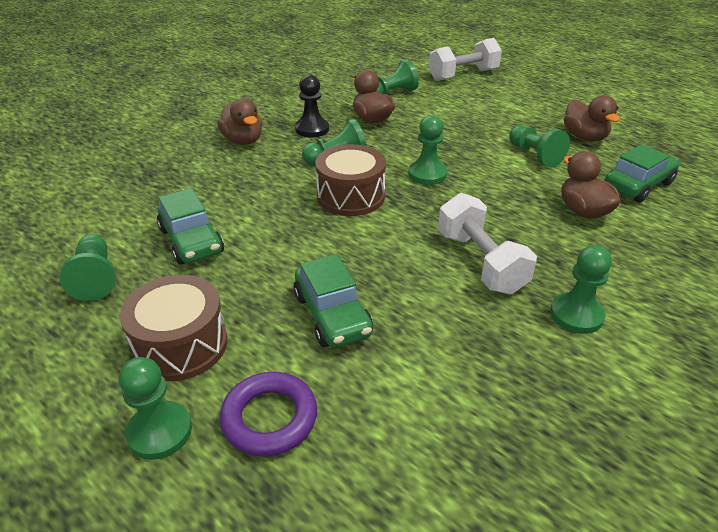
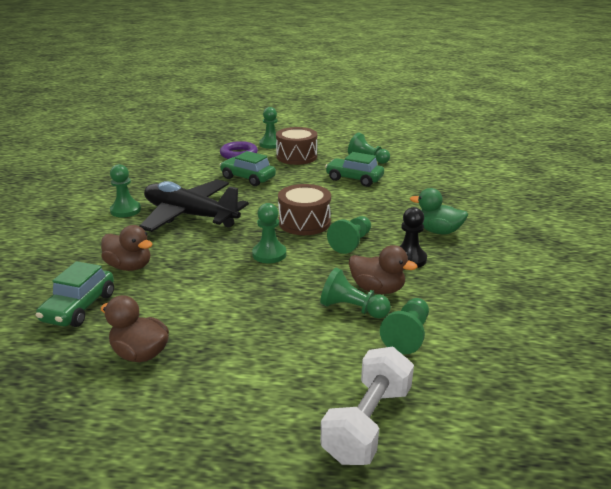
camera: 145 degrees right, 10 degrees down
(243, 141) = (438, 231): brown duck -> green duck
(480, 262) = (190, 216): white dumbbell -> black plane
(534, 155) = (188, 306): green pawn -> green pawn (352, 309)

